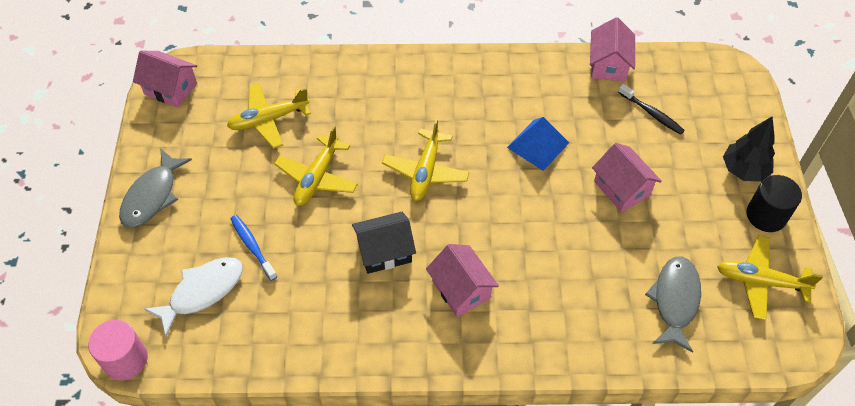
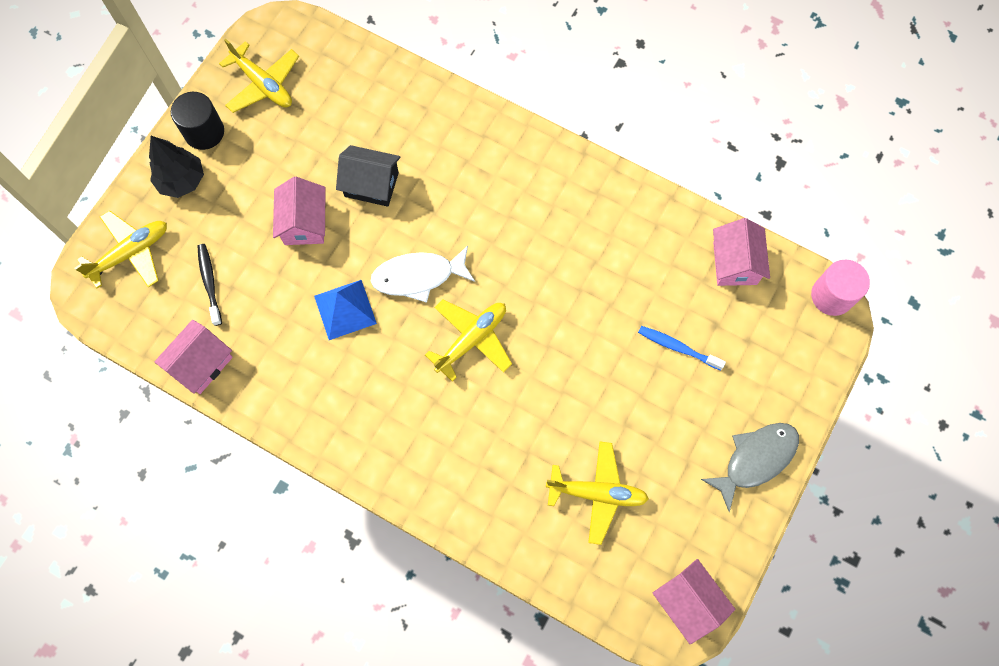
camera: 150 degrees left, 15 degrees up
(202, 292) = (742, 325): white fish -> white fish (418, 276)
(252, 246) = (677, 347): blue toothbrush -> blue toothbrush turned 120 degrees clockwise
(317, 177) = (581, 391): yellow plane -> yellow plane (130, 253)
(384, 251) = (558, 277): black house -> black house (371, 184)
(461, 289) = (513, 207): pink house -> pink house (735, 263)
(675, 300) = (344, 106): grey fish -> none

